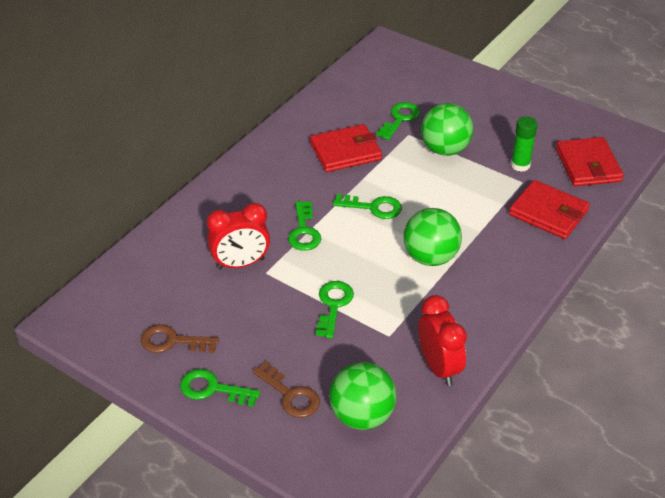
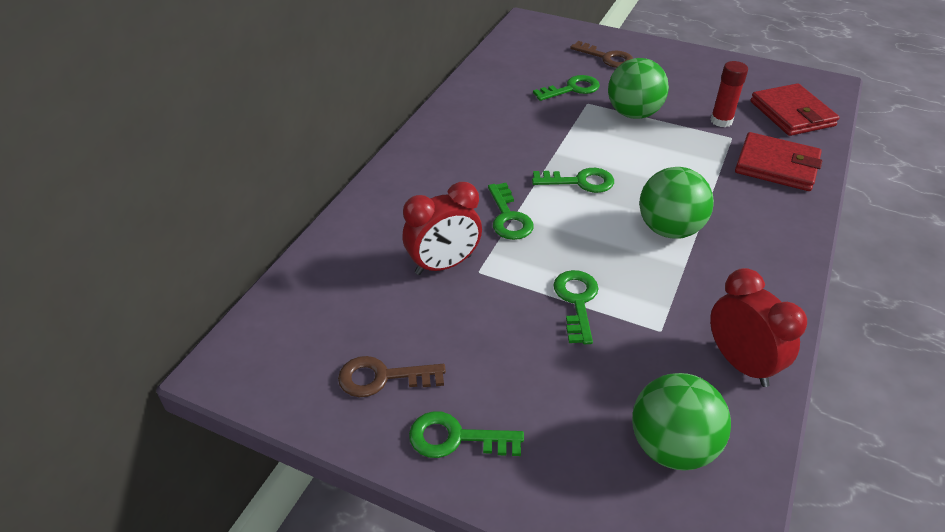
camera: 10 degrees left, 0 degrees up
(290, 395) = (565, 431): brown key -> brown key (606, 57)
(345, 151) = (525, 127): red wallet -> none
(400, 119) = (572, 89): green key -> green key turned 45 degrees clockwise
(520, 165) = (721, 121): green glue stick -> red glue stick

